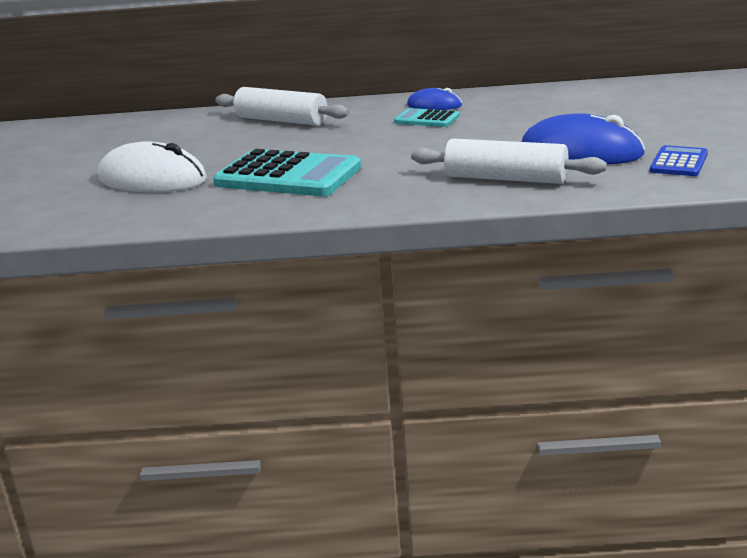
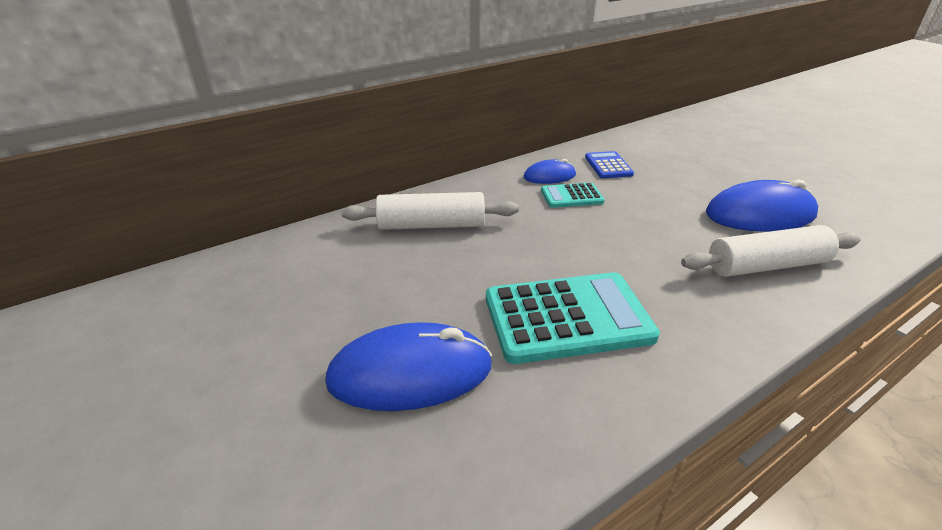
camera: 35 degrees left, 10 degrees up
(152, 179) = (410, 373): white mouse -> blue mouse
(678, 162) = (844, 212): blue calculator -> blue calculator (608, 166)

